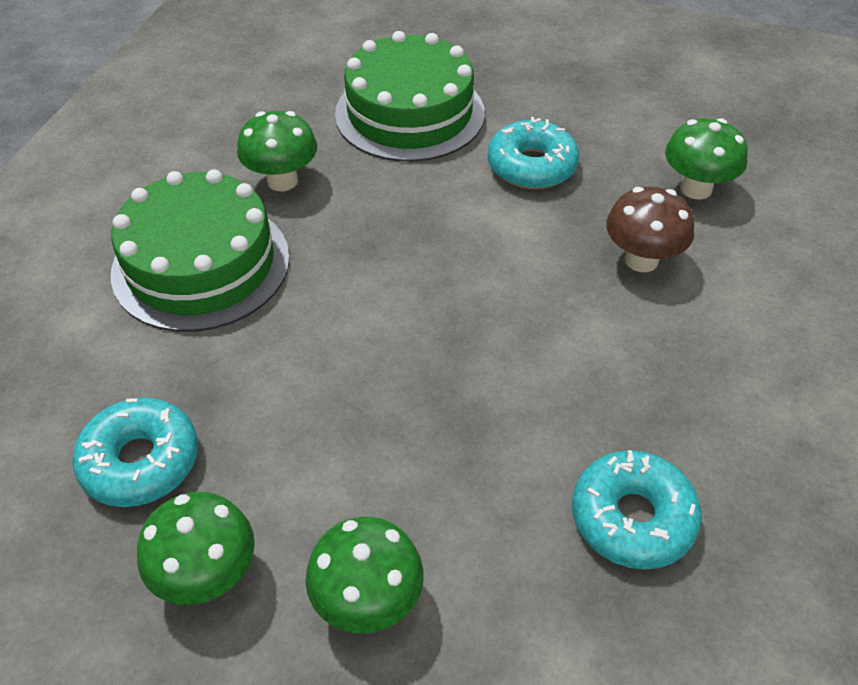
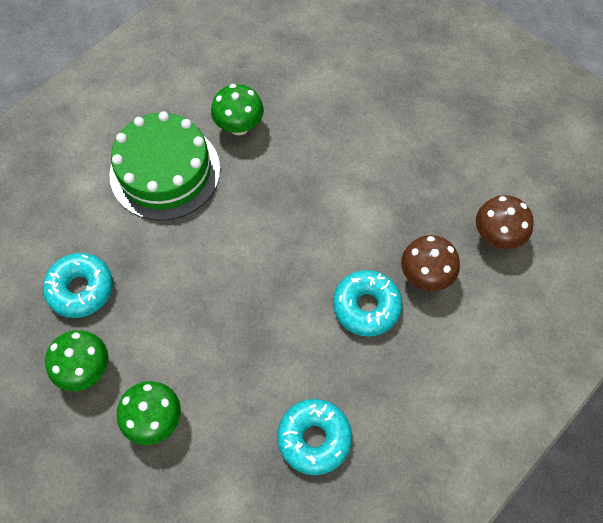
camera: 25 degrees right, 15 degrees up
(409, 113) = (345, 101): green cake -> none
(531, 166) = (399, 175): turquoise donut -> turquoise donut (366, 306)
(696, 189) = (496, 236): green mushroom -> brown mushroom

